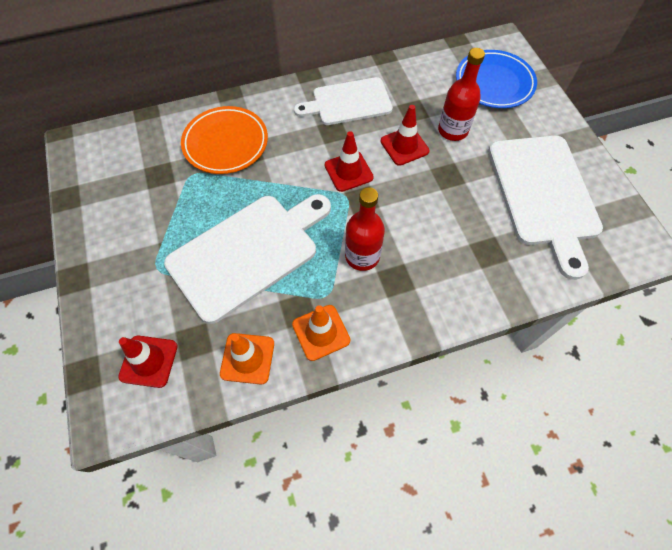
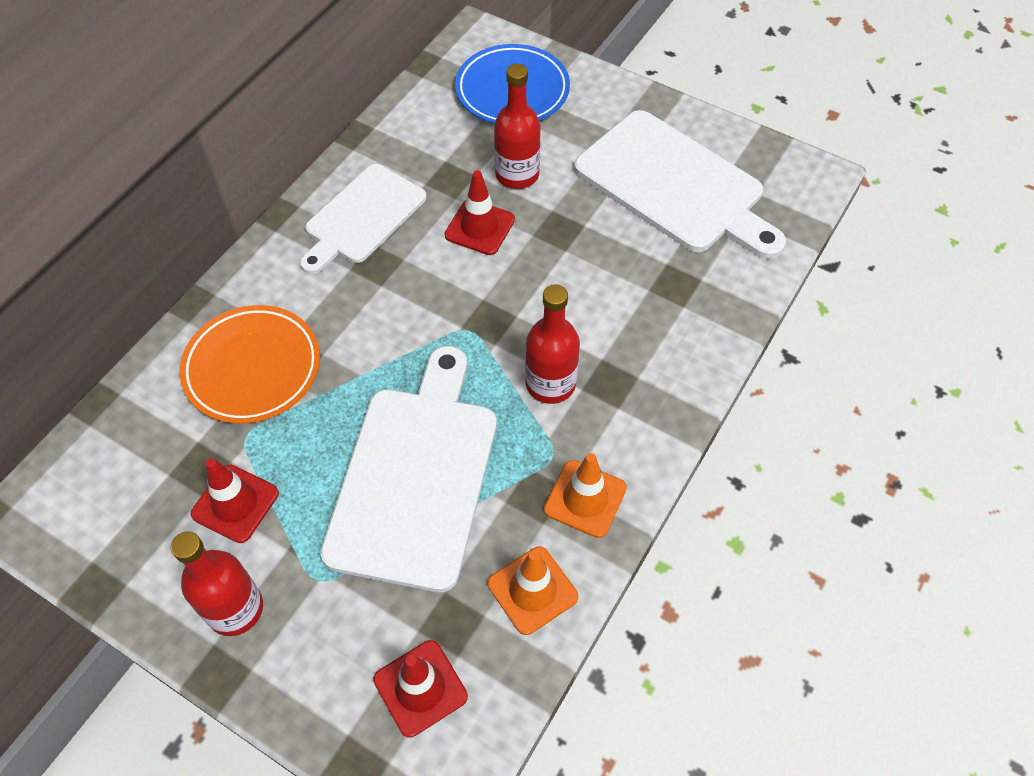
camera: 40 degrees left, 5 degrees down
(110, 253) = (235, 609): none -> red bottle
(348, 171) = (443, 299): red traffic cone -> red traffic cone (235, 503)

